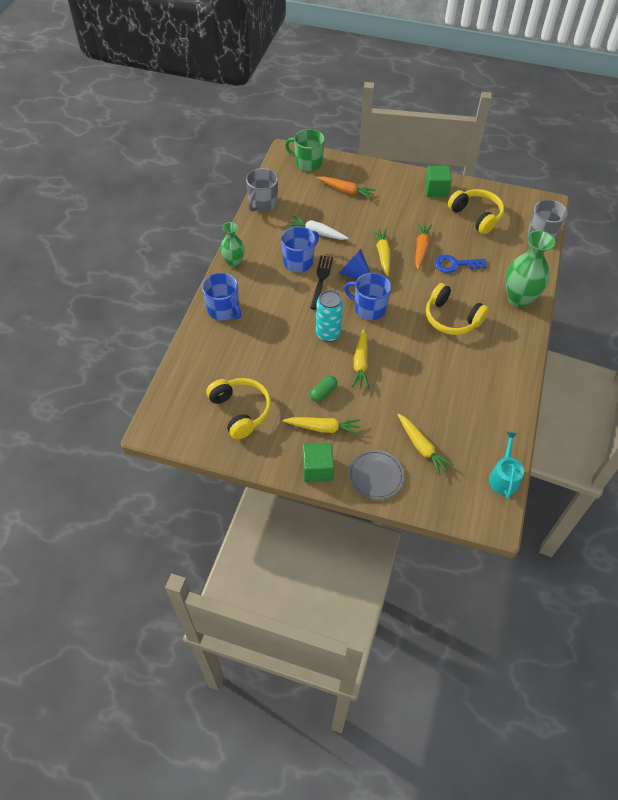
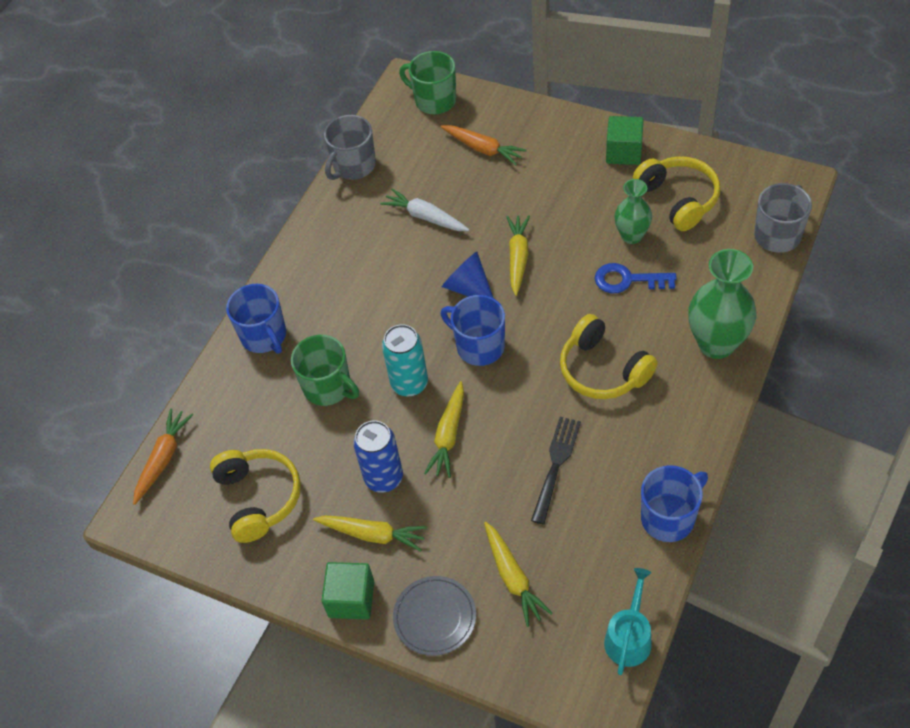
camera: 15 degrees right, 0 degrees up
(233, 263) = (293, 261): green vase -> green vase (631, 236)
(274, 339) = (328, 387): none -> green mug
(299, 262) = (389, 264): blue mug -> blue mug (669, 517)
(321, 280) = (417, 295): black fork -> black fork (556, 465)
(323, 392) = (384, 478): green capsule -> blue can
(421, 249) = (579, 251): orange carrot -> orange carrot (163, 459)

